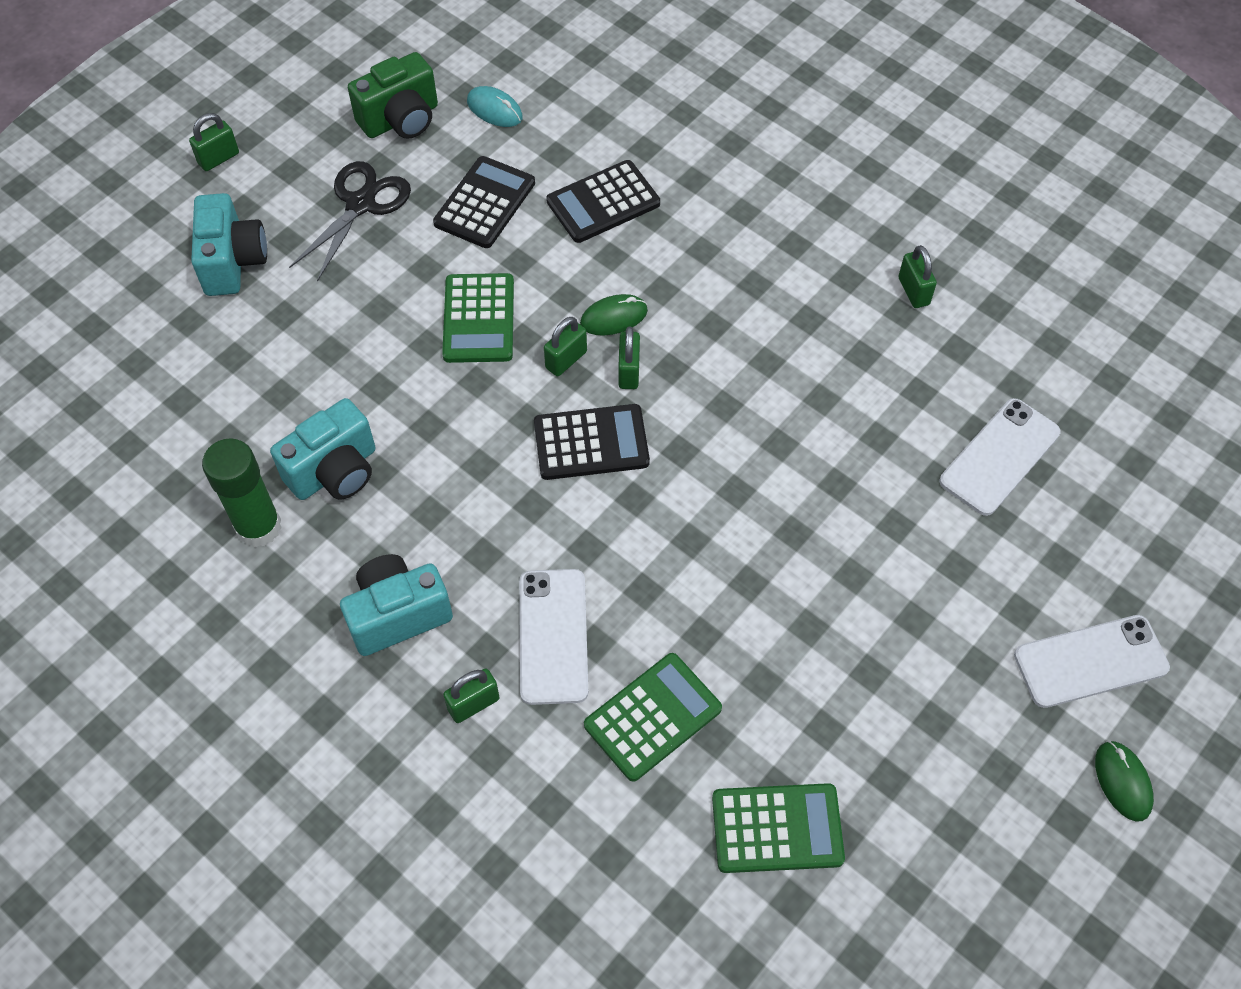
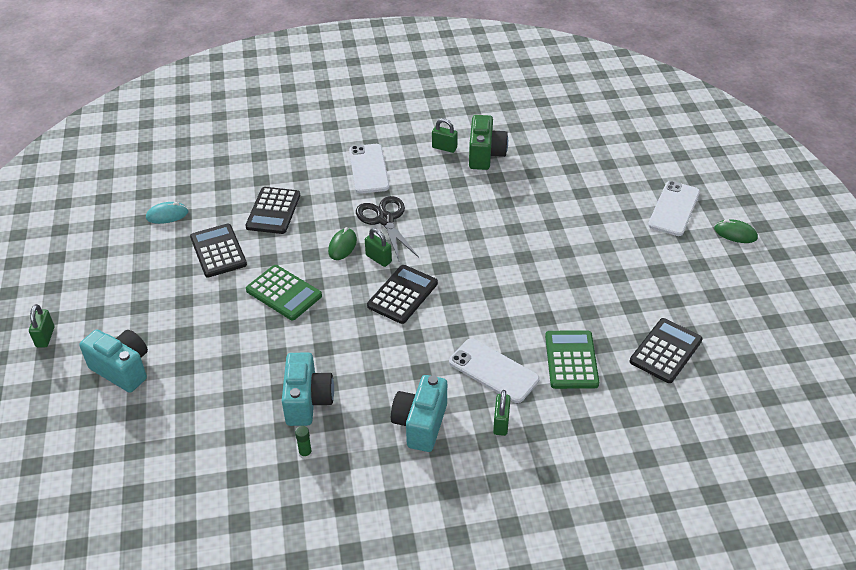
camera: 50 degrees left, 15 degrees down
(258, 527) = (305, 453): green glue stick -> green glue stick, size x0.42
(360, 204) = (156, 297): black scissors -> black scissors (385, 220)
(401, 119) = (124, 251): green camera -> green camera (485, 155)
(566, 360) = (346, 276): green padlock -> none
(777, 828) = (665, 351): green calculator -> black calculator
(999, 457) = (553, 174): white phone -> white phone (368, 169)

